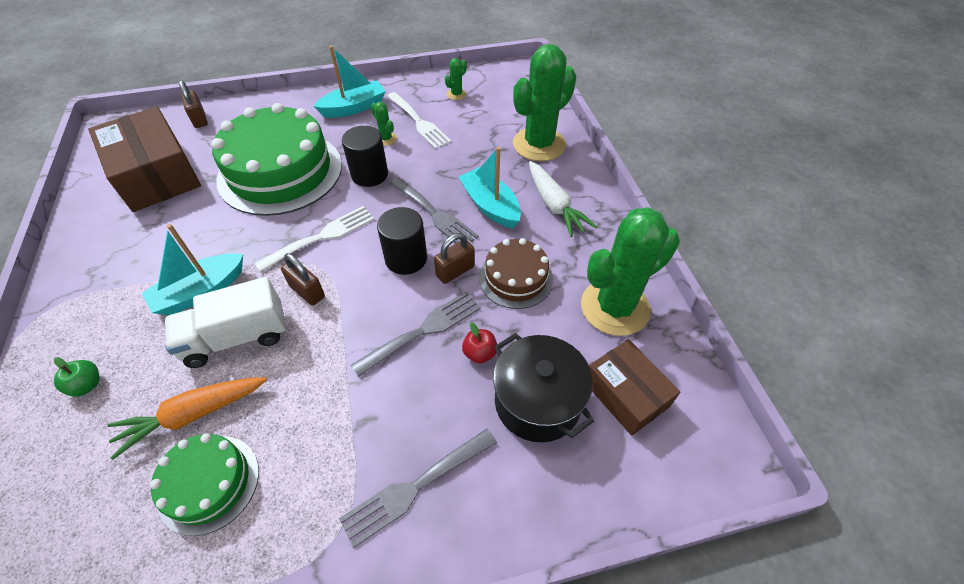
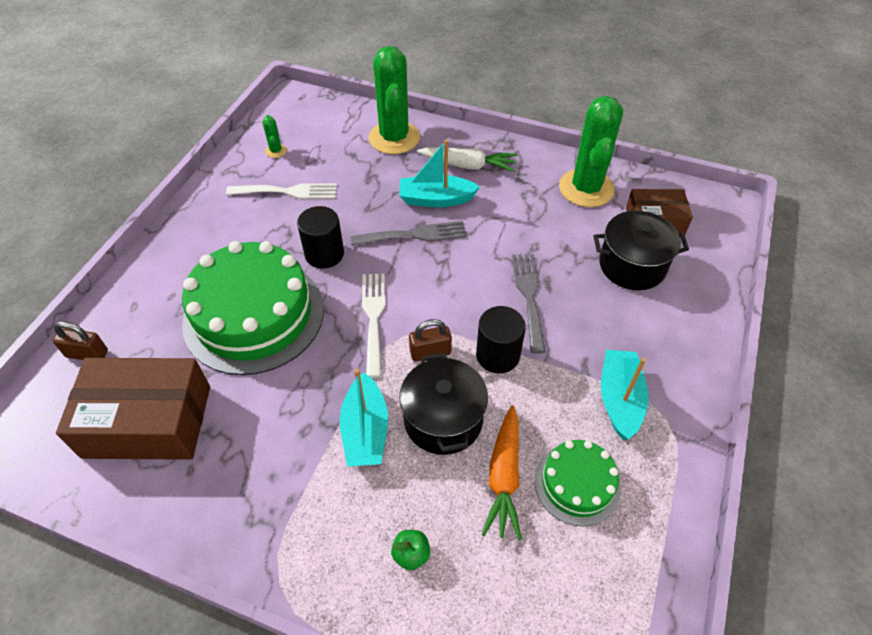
camera: 55 degrees left, 0 degrees up
(237, 337) = (443, 419): white truck -> black pot
(354, 108) = (215, 225): turquoise boat -> turquoise boat (619, 399)
(386, 139) = (286, 223): green cactus -> none
(406, 258) = (448, 274): black cylinder -> black cylinder (497, 355)
(415, 487) = (655, 359): grey fork -> none
(455, 271) = (486, 252): brown padlock -> none
(480, 353) = (572, 275): red apple -> none
(515, 278) = (521, 222): brown cake -> none

